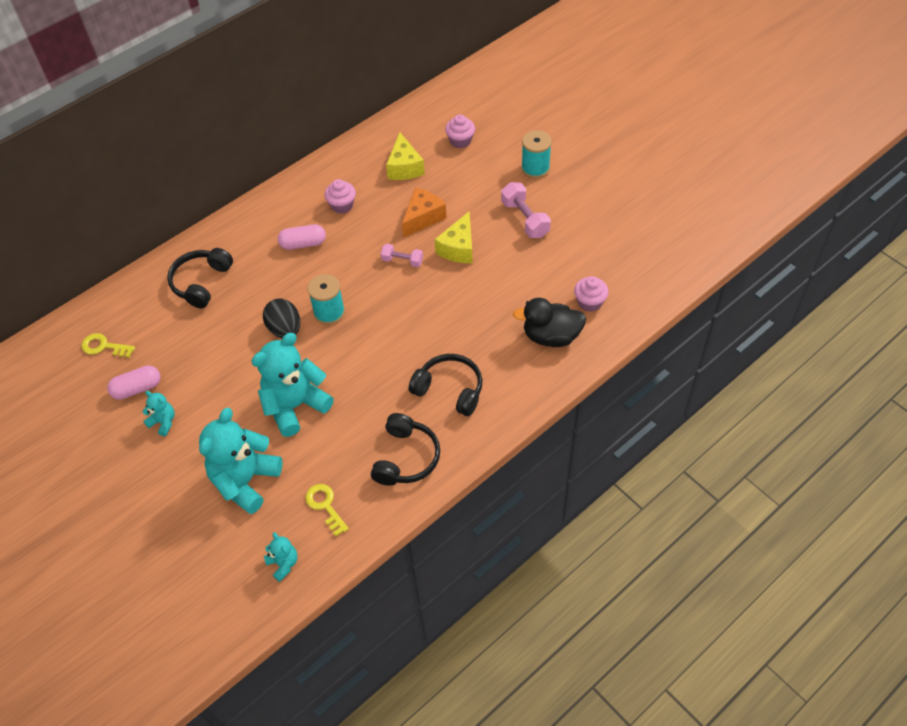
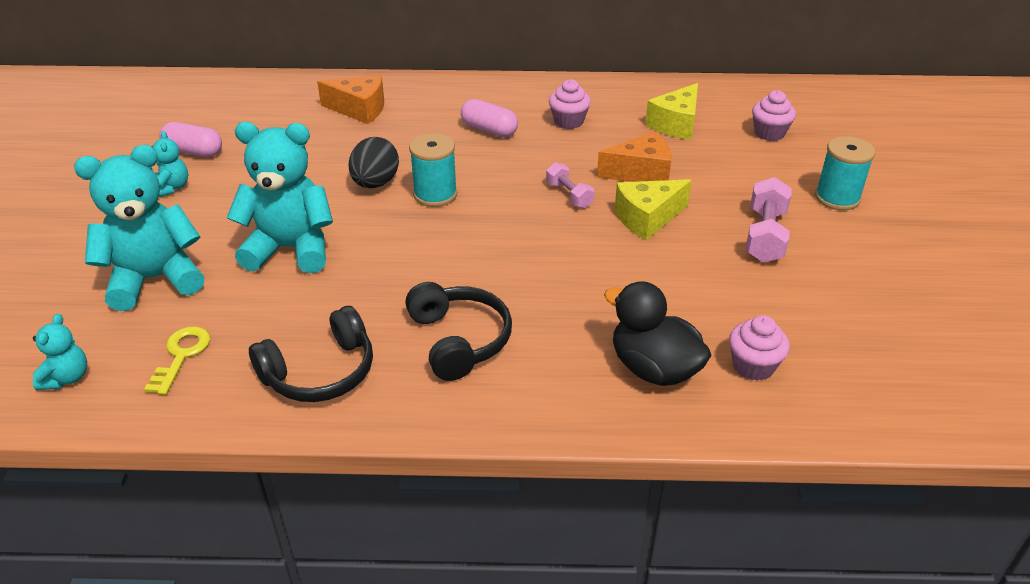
camera: 40 degrees right, 15 degrees down
(104, 346) = (219, 109): yellow key -> none
(201, 282) = (359, 110): black headphones -> orange cheese

